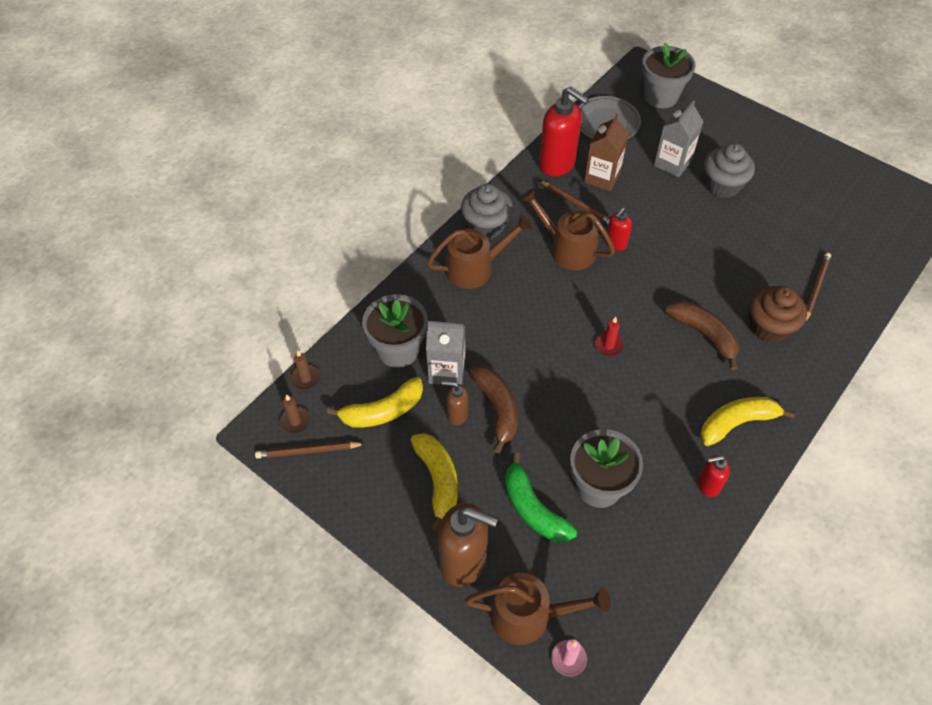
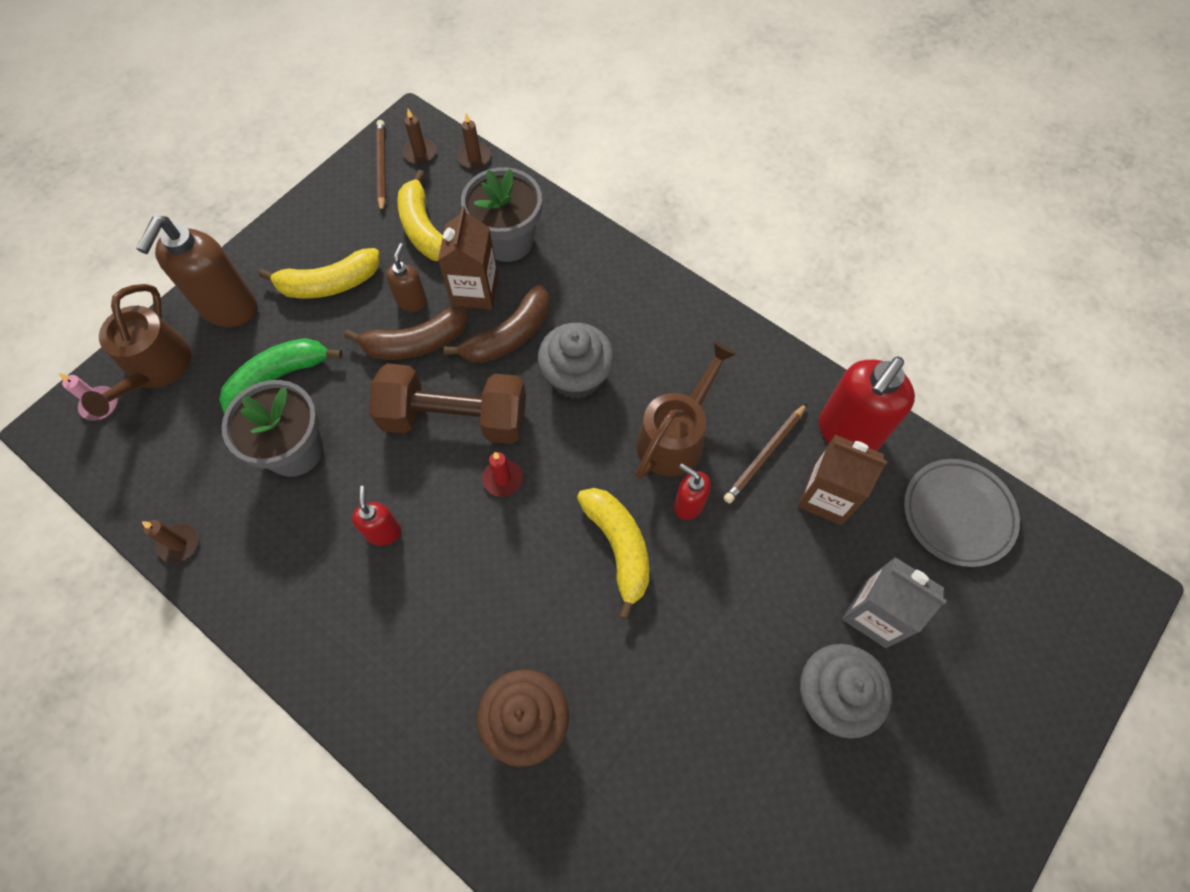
camera: 90 degrees right, 10 degrees up
(447, 371) = (475, 290): grey carton -> brown carton
(476, 268) = (637, 322): brown watering can -> none
(486, 225) = (713, 335): grey cupcake -> grey cupcake (576, 376)
(562, 378) = (455, 418): none -> brown dumbbell
(660, 97) = (1045, 614): grey flower pot -> none
(688, 561) = (179, 543): none -> brown candle
(704, 334) = (516, 614): brown banana -> brown banana (508, 336)
(708, 485) = (274, 583): red soap dispenser -> red soap dispenser (384, 532)
(737, 423) = (362, 639): yellow banana -> yellow banana (618, 547)
(815, 288) = (604, 820): brown pencil -> none

